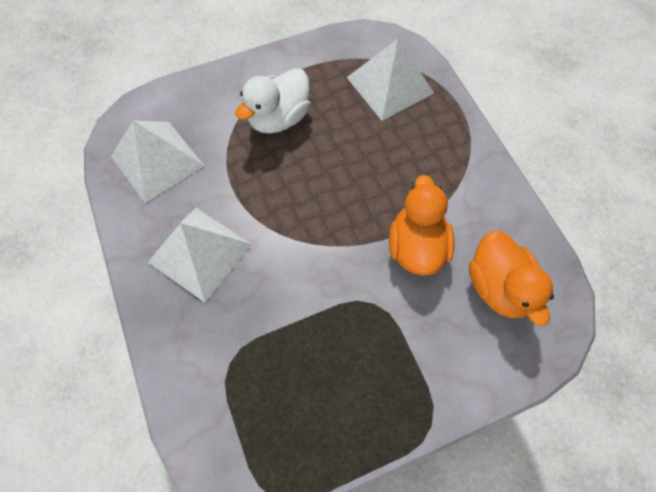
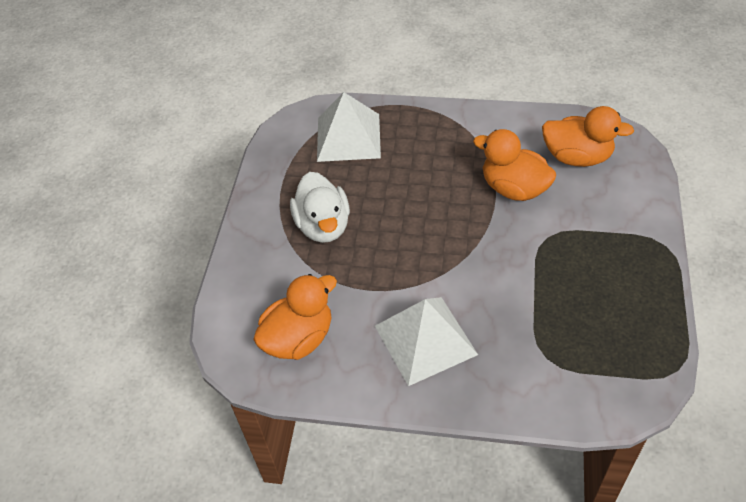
camera: 55 degrees left, 15 degrees down
(157, 160) = (299, 338): white pyramid -> orange duck

